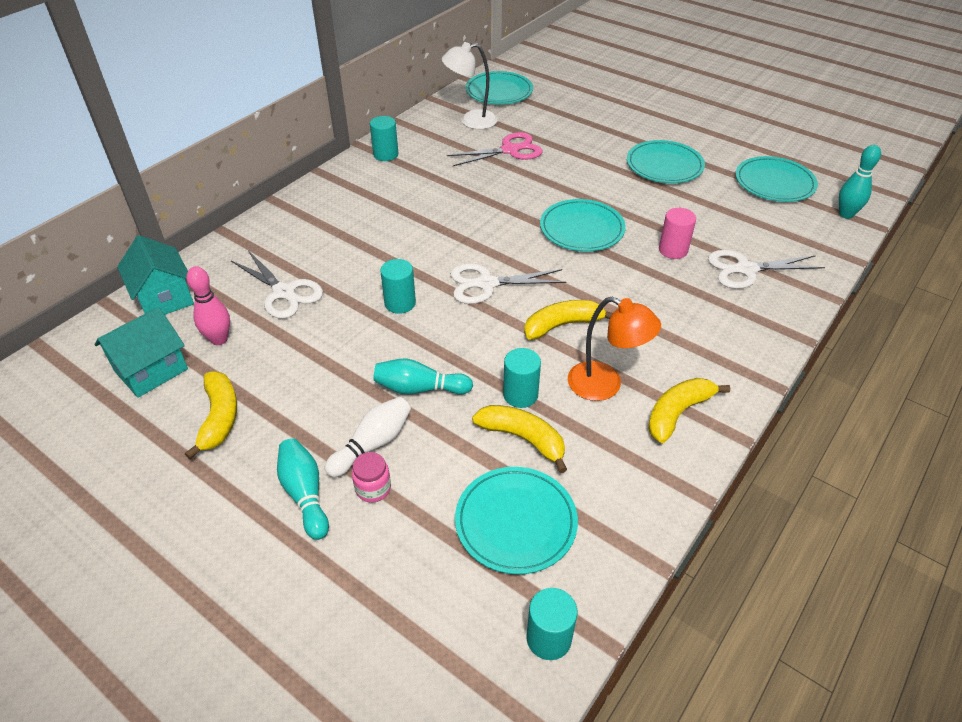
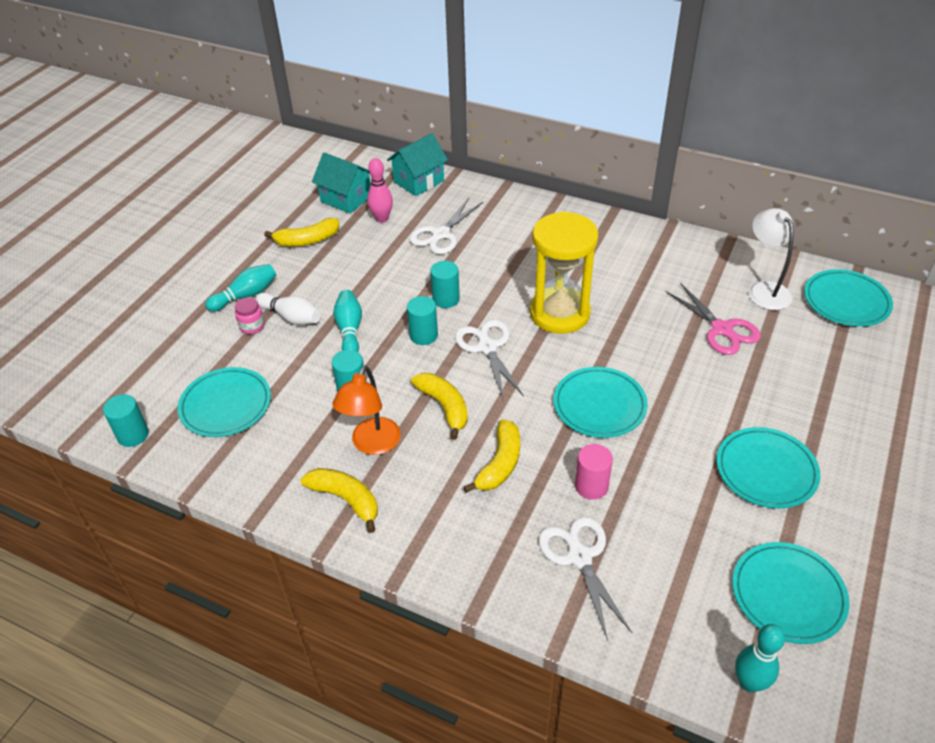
camera: 80 degrees right, 0 degrees up
(386, 154) = (663, 244): turquoise cylinder -> turquoise cylinder (423, 335)
(455, 230) = (559, 313): none -> yellow hourglass
(523, 438) = (305, 398): yellow banana -> yellow banana (500, 464)

